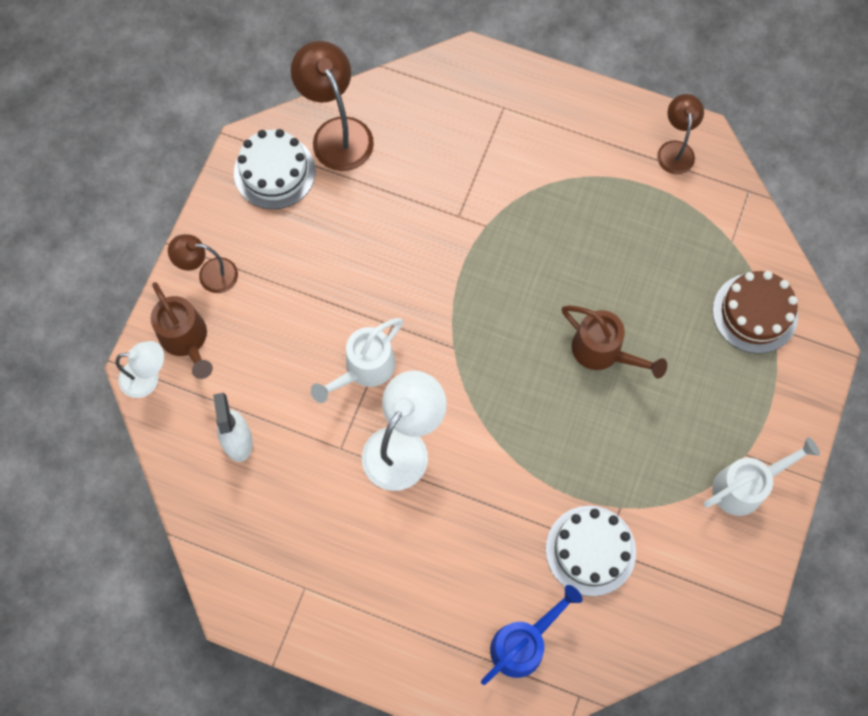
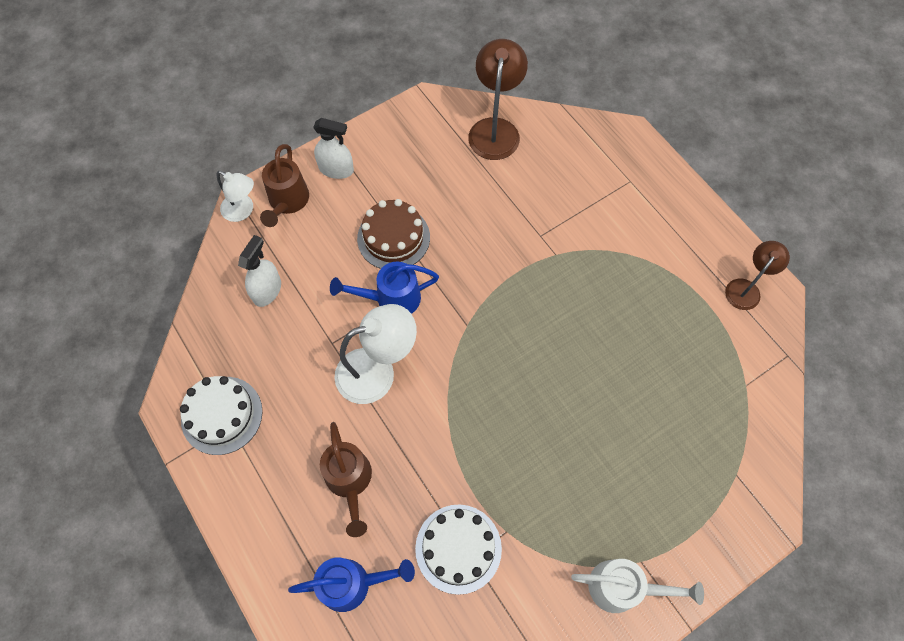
camera: 35 degrees right, 5 degrees down
(209, 274) = (336, 169): brown lamp -> white spray bottle
(274, 172) = (432, 129): white cake -> white cake (222, 415)
(364, 369) = (391, 299): white watering can -> blue watering can
(603, 352) = (579, 402): brown watering can -> brown watering can (350, 481)
(755, 313) = (727, 453): brown cake -> brown cake (393, 238)

